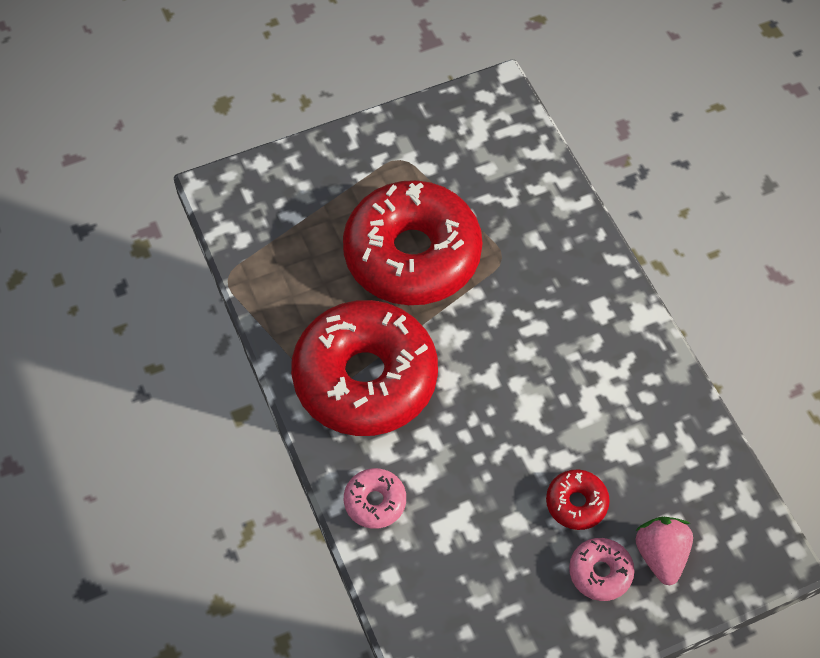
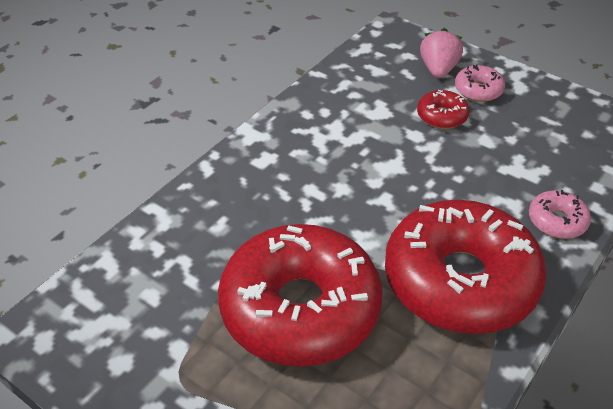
camera: 120 degrees left, 15 degrees down
(661, 555) = (438, 70): pink strawberry -> pink strawberry turned 135 degrees clockwise

